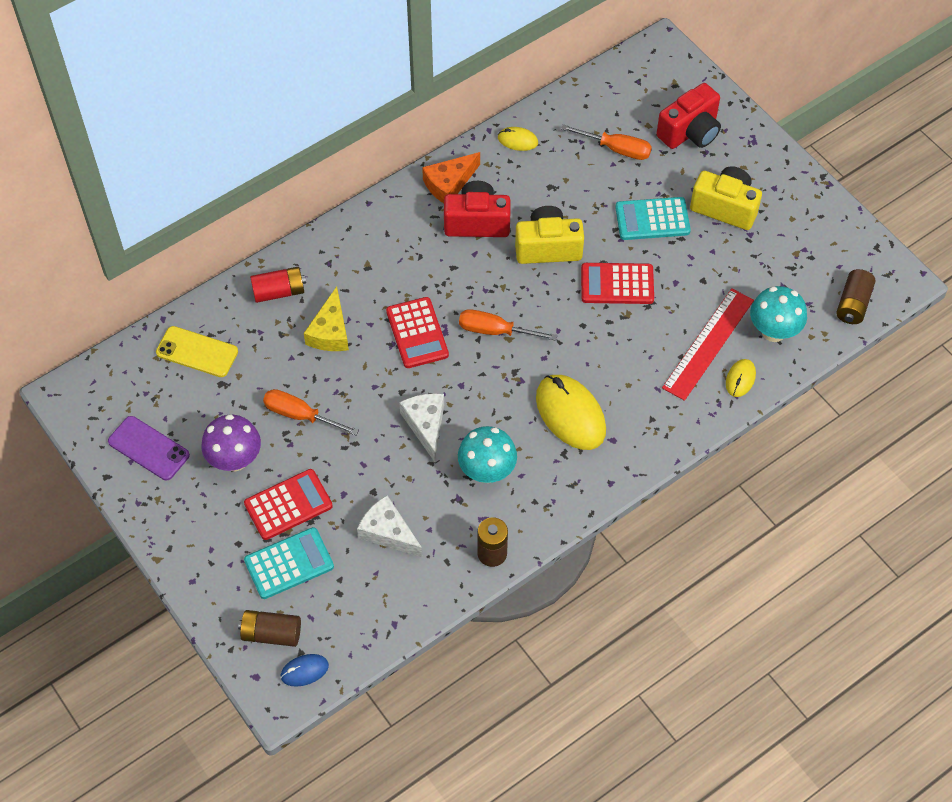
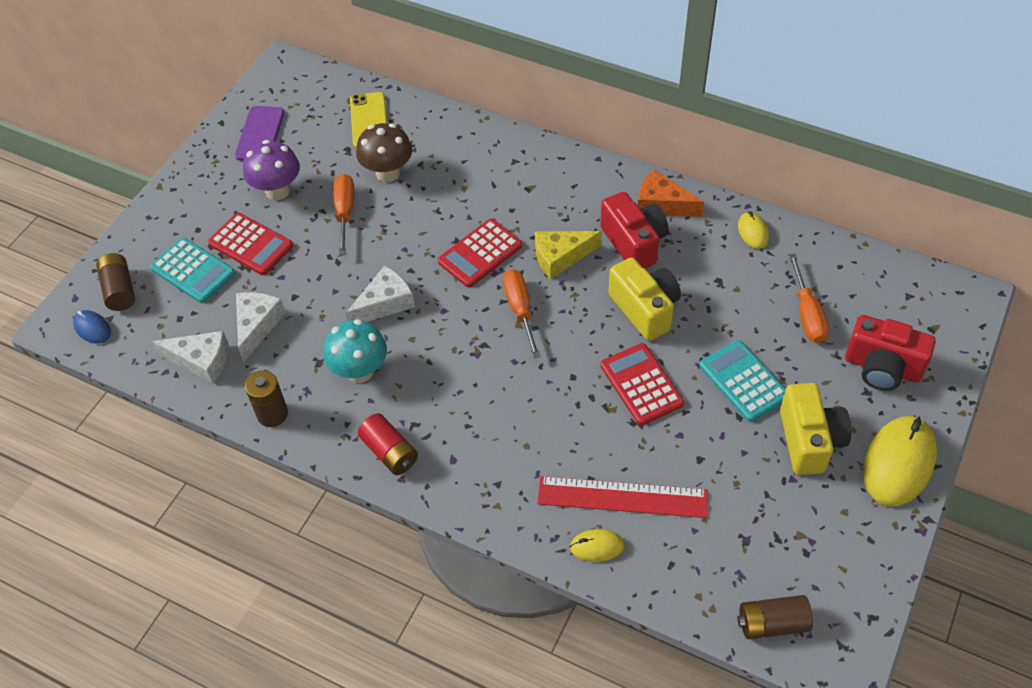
camera: 65 degrees right, 5 degrees down
(275, 363) = (388, 173): none -> brown mushroom
(279, 292) = (462, 143): red battery -> red battery (389, 452)
(330, 331) = (443, 194): yellow cheese -> yellow cheese (560, 257)
(400, 590) = (201, 361): none -> white cheese
(570, 414) = (462, 411): yellow mouse -> yellow mouse (899, 463)
(773, 331) = (679, 554): turquoise mushroom -> none

